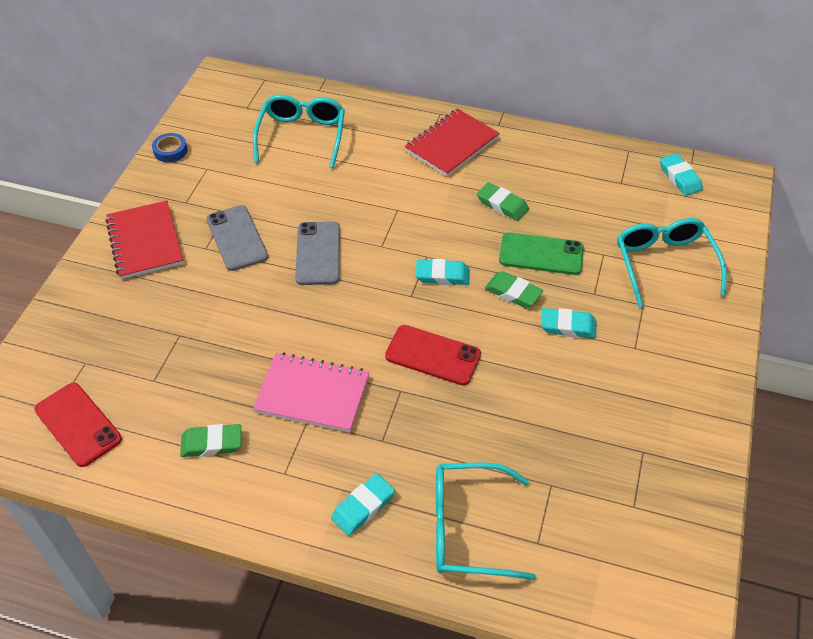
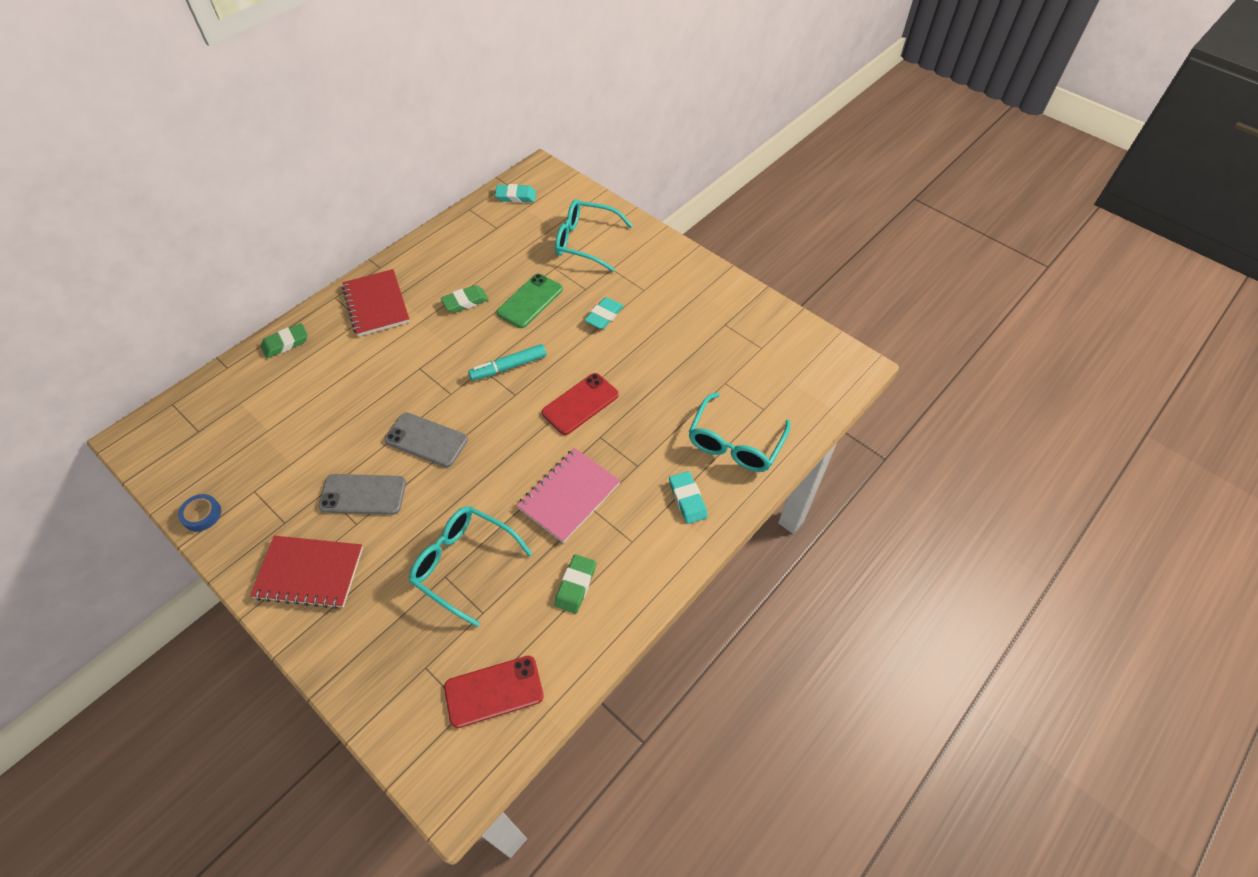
camera: 65 degrees left, 5 degrees up
(302, 136) = (276, 401): turquoise glasses -> turquoise glasses (463, 564)
(442, 275) = (508, 367): turquoise eraser -> turquoise marker
(513, 292) = (554, 332): green eraser -> green eraser (285, 343)

